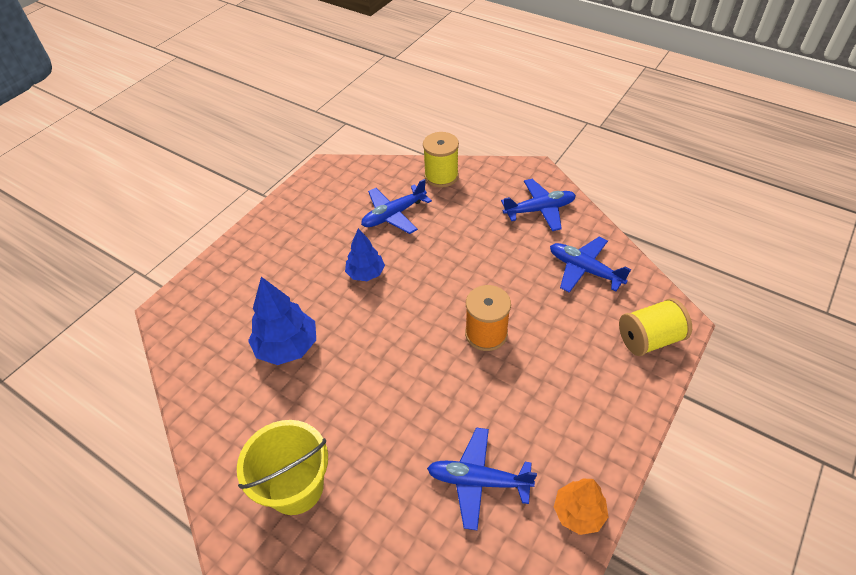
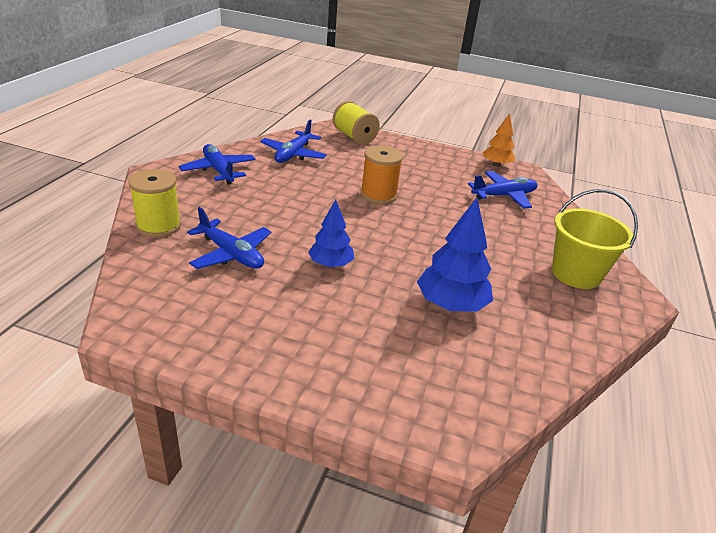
camera: 110 degrees left, 15 degrees down
(478, 481) = (504, 196): blue plane -> blue plane turned 105 degrees counterclockwise

